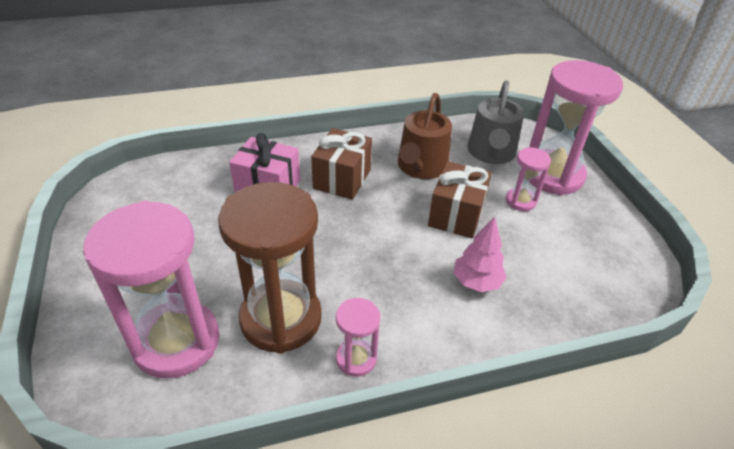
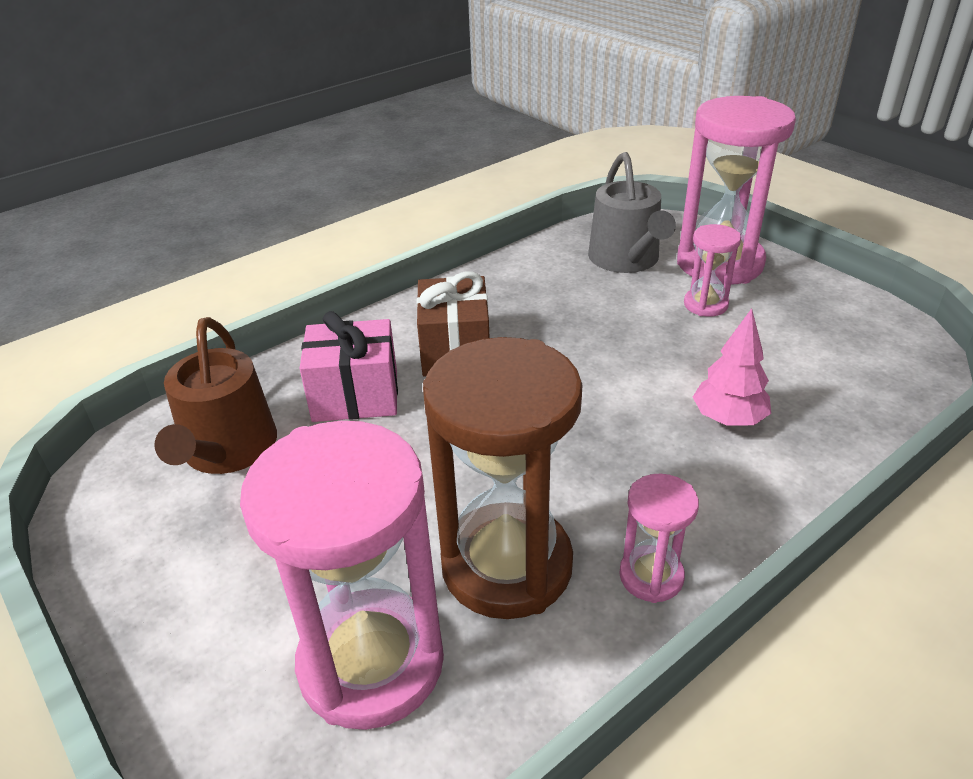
camera: 20 degrees left, 5 degrees down
(421, 167) = (551, 303): brown watering can -> brown watering can (228, 450)
(456, 215) = (640, 347): brown gift -> none

